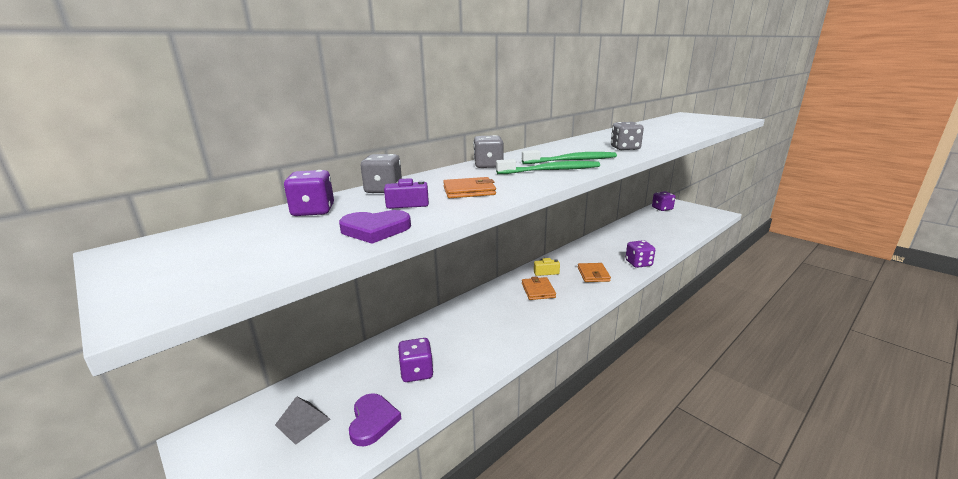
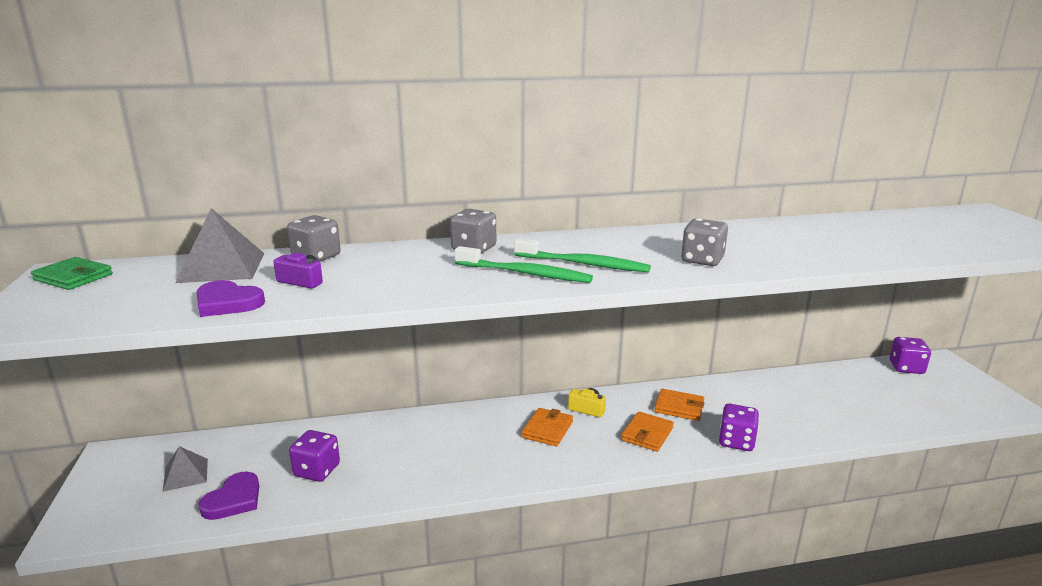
camera: 30 degrees right, 0 degrees up
(157, 250) = (73, 277): none -> green wallet
(313, 211) = (222, 267): purple dice -> grey pyramid
(469, 191) = (384, 280): orange wallet -> orange wallet (679, 407)

